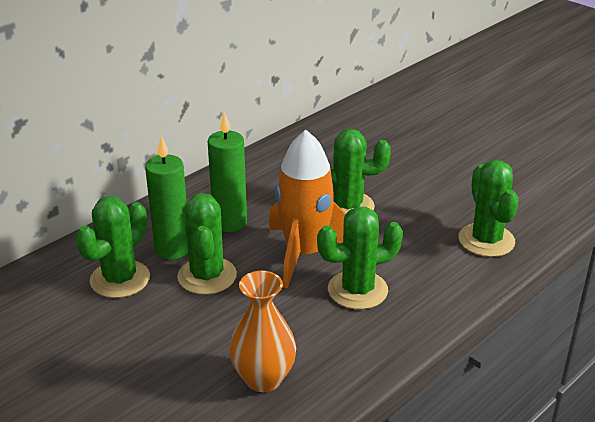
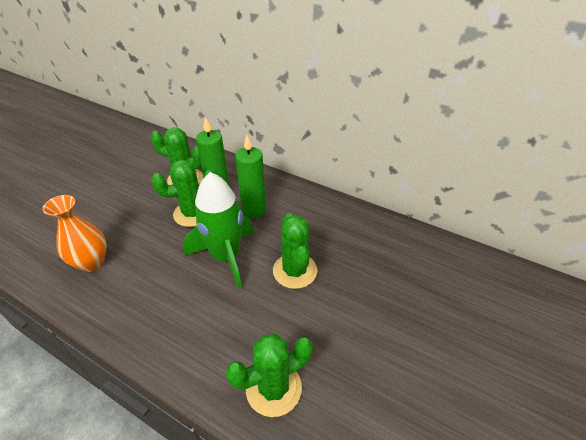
camera: 75 degrees right, 10 degrees up
(305, 254) = (226, 256): orange rocket -> green rocket
(357, 290) = (185, 296): green cactus -> none

